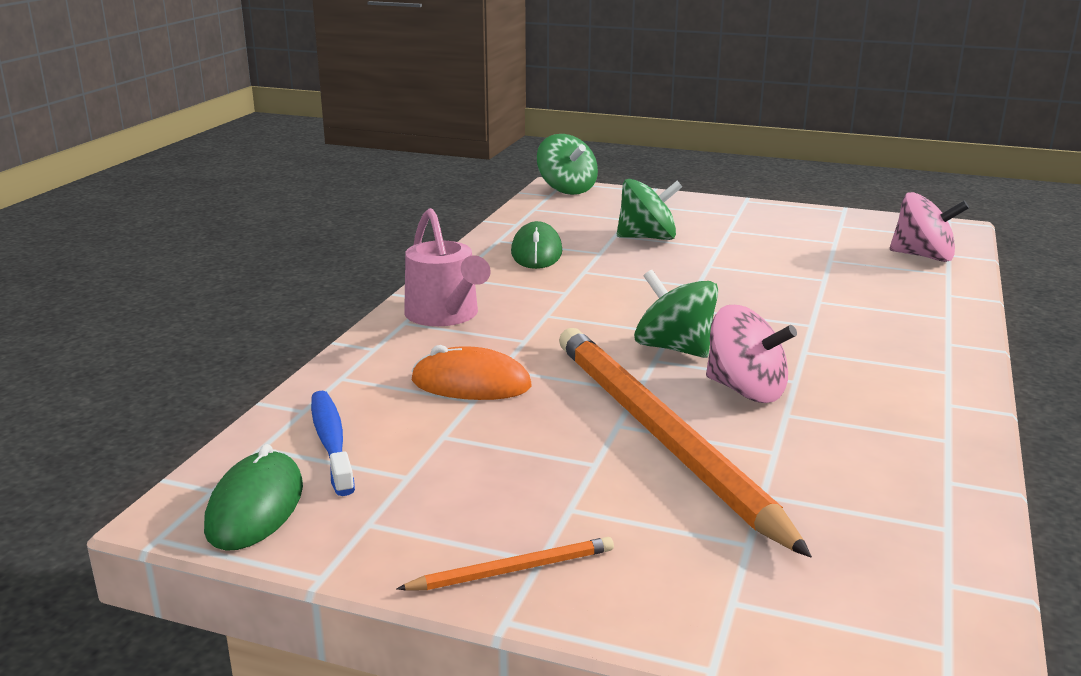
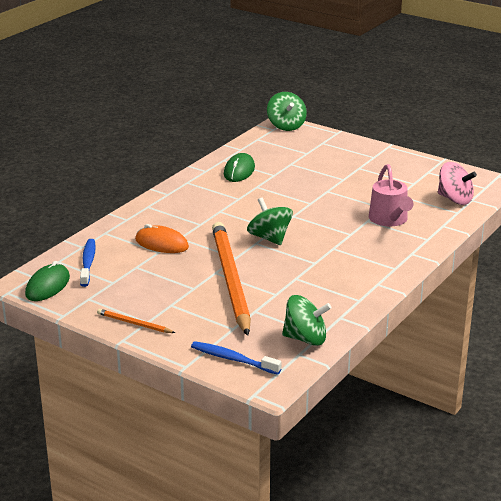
camera: 15 degrees right, 5 degrees up
(445, 315) = (169, 205): pink watering can -> pink watering can (389, 220)
(512, 570) = (134, 324): orange pencil -> orange pencil turned 150 degrees counterclockwise
(647, 238) = (307, 168): green spinning top -> green spinning top (305, 338)
(746, 390) = (286, 264): pink spinning top -> none
(813, 626) = (233, 359): none -> blue toothbrush

